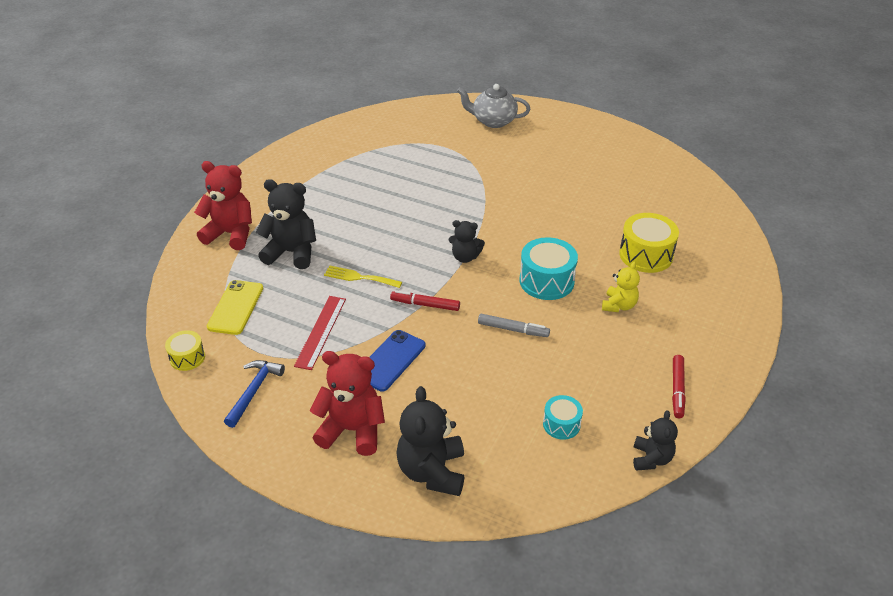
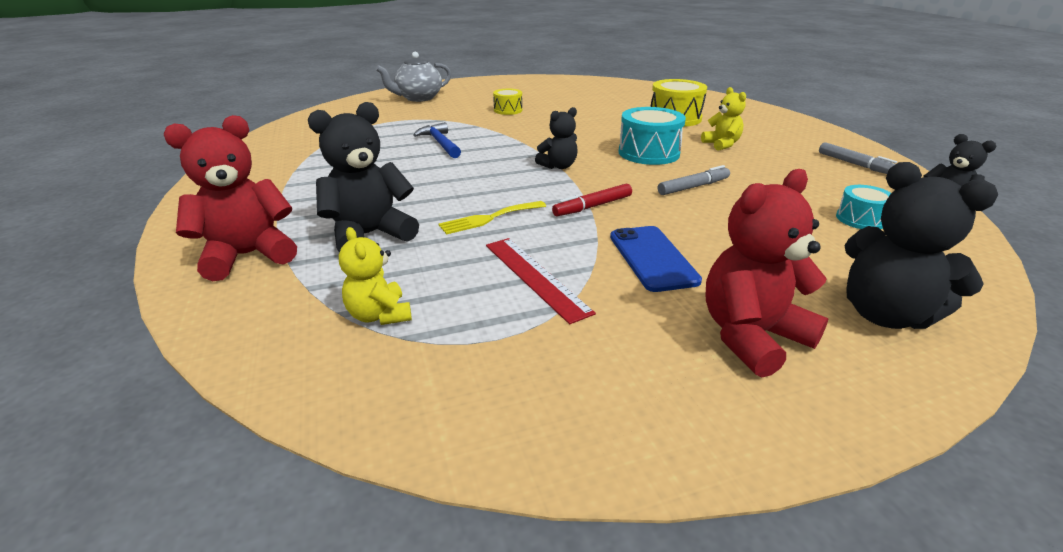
camera: 45 degrees left, 10 degrees down
(187, 357) = (397, 413): yellow drum -> yellow drum (508, 110)
(235, 307) = (379, 315): yellow phone -> yellow teddy bear
(254, 391) = (570, 382): blue hammer -> blue hammer (440, 143)
(677, 390) = (856, 165): red marker -> grey marker

